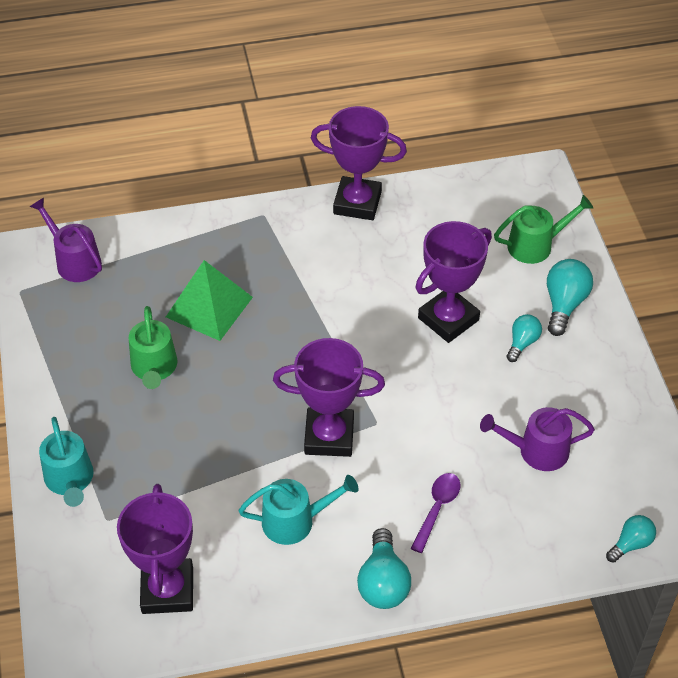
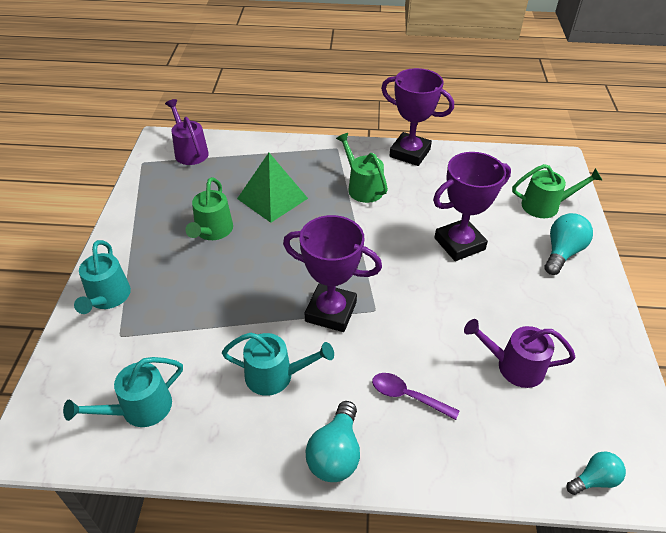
camera: 15 degrees right, 5 degrees down
(167, 590) = (140, 409): purple trophy -> turquoise watering can
(314, 267) = (362, 188): none -> green watering can
(437, 508) = (407, 396): purple spoon -> purple spoon turned 105 degrees counterclockwise
(522, 343) = (519, 274): turquoise light bulb -> none

